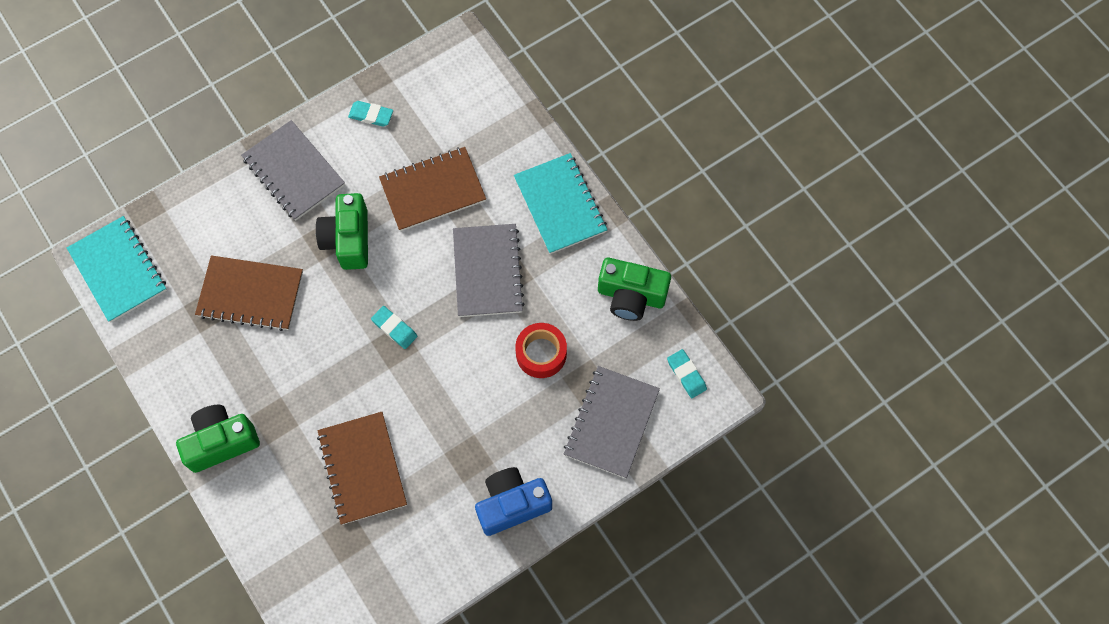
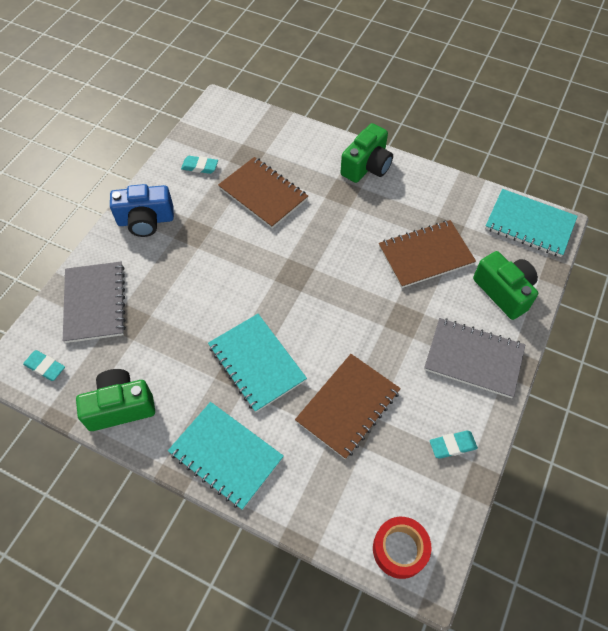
camera: 150 degrees right, 10 degrees down
(348, 239) = (386, 329): green camera -> green camera (504, 292)
(394, 328) = (302, 285): turquoise eraser -> turquoise eraser (200, 167)
(487, 271) = (256, 363): grey notebook -> turquoise notebook
(512, 504) = (146, 220): blue camera -> blue camera turned 45 degrees clockwise
(541, 353) = (176, 323): red tape -> red tape (399, 549)

